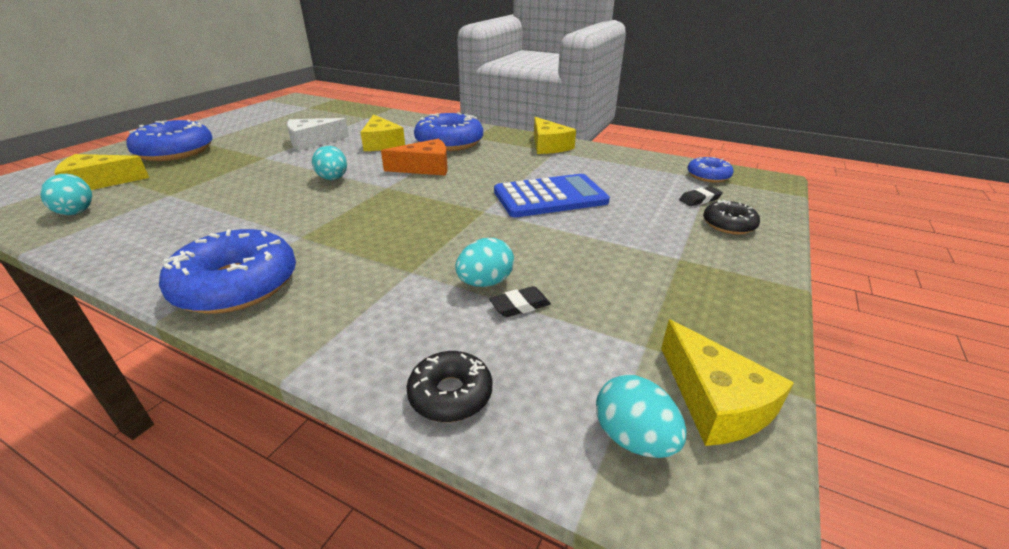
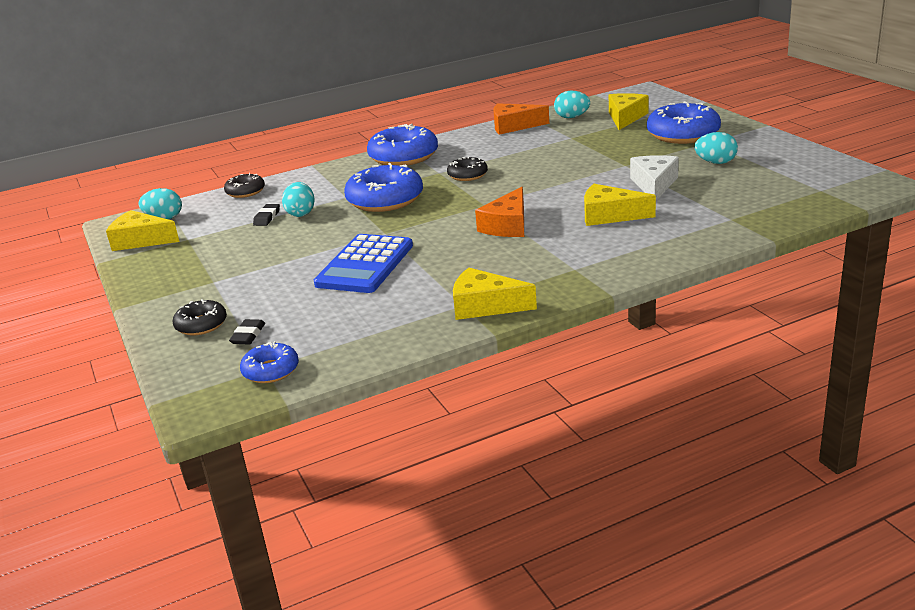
camera: 130 degrees right, 5 degrees down
(101, 239) = (513, 126): none -> orange cheese
(307, 216) = (467, 175): none -> black donut
(333, 179) = (531, 187): turquoise egg -> turquoise egg (715, 162)
(449, 142) = (569, 250): blue donut -> blue donut (385, 200)

